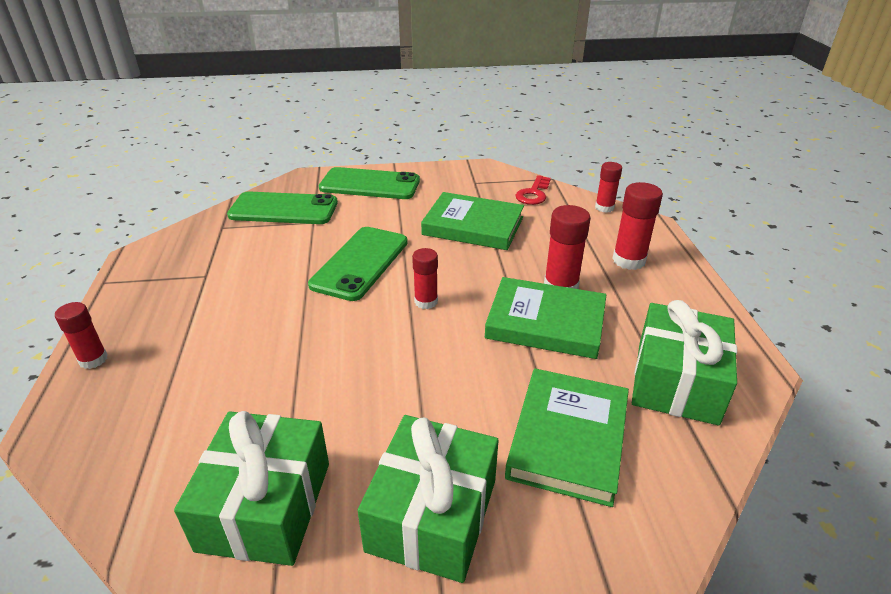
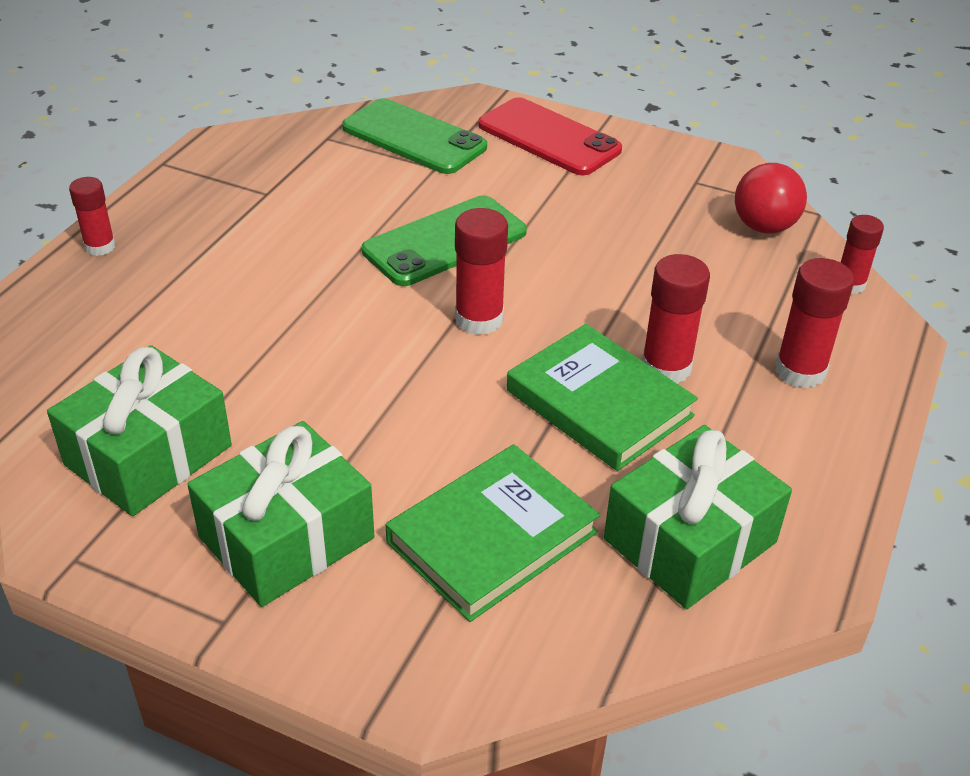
camera: 30 degrees right, 5 degrees up
(370, 184) = (549, 137): green phone -> red phone
(426, 301) = (479, 319): red glue stick -> red glue stick, size x1.52
(473, 226) = (631, 244): green book -> none
(533, 194) = (764, 227): red key -> red ball

